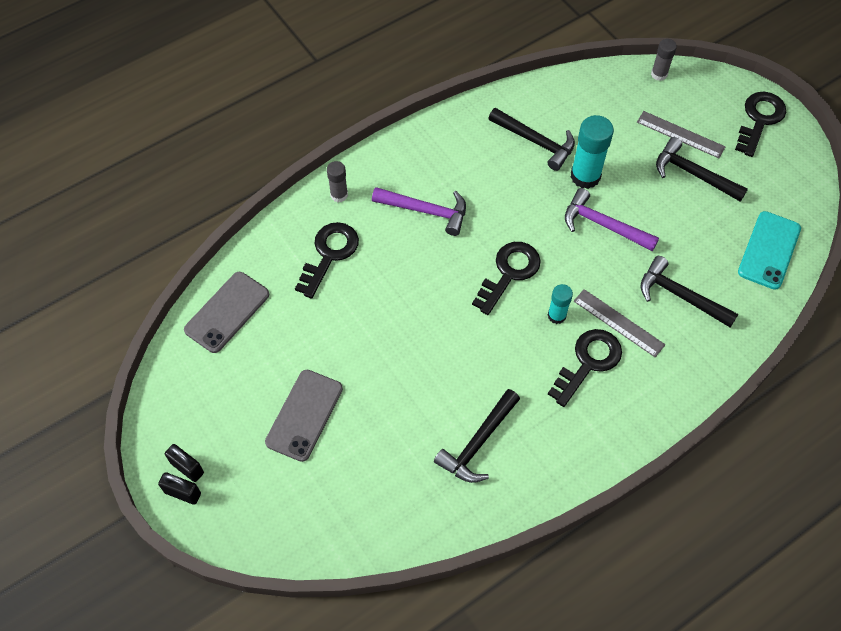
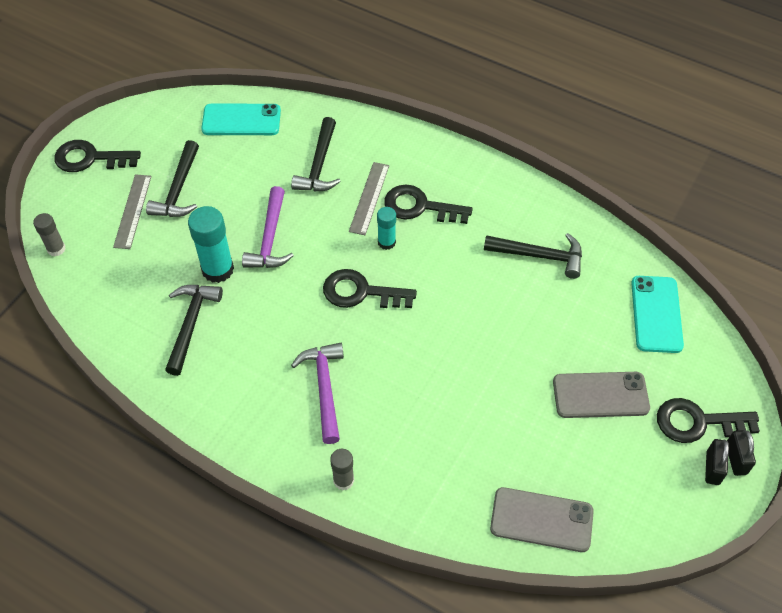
camera: 115 degrees left, 5 degrees down
(329, 254) = (422, 455): black key -> black key (697, 422)
(358, 515) = (656, 314): none -> turquoise phone

